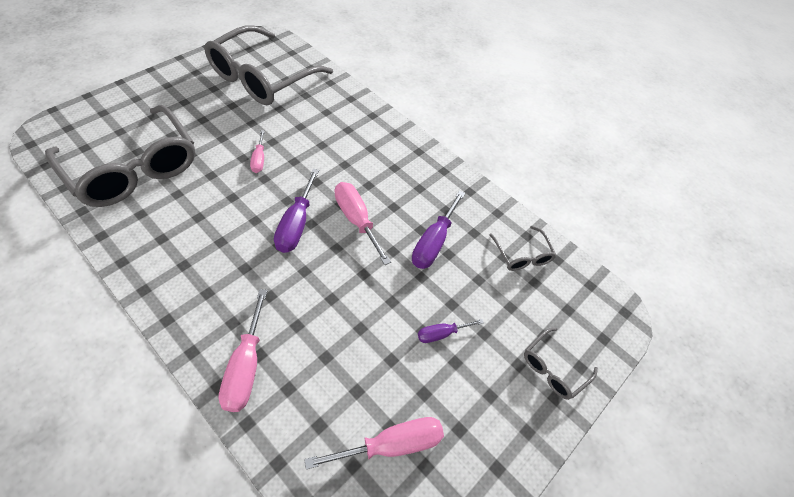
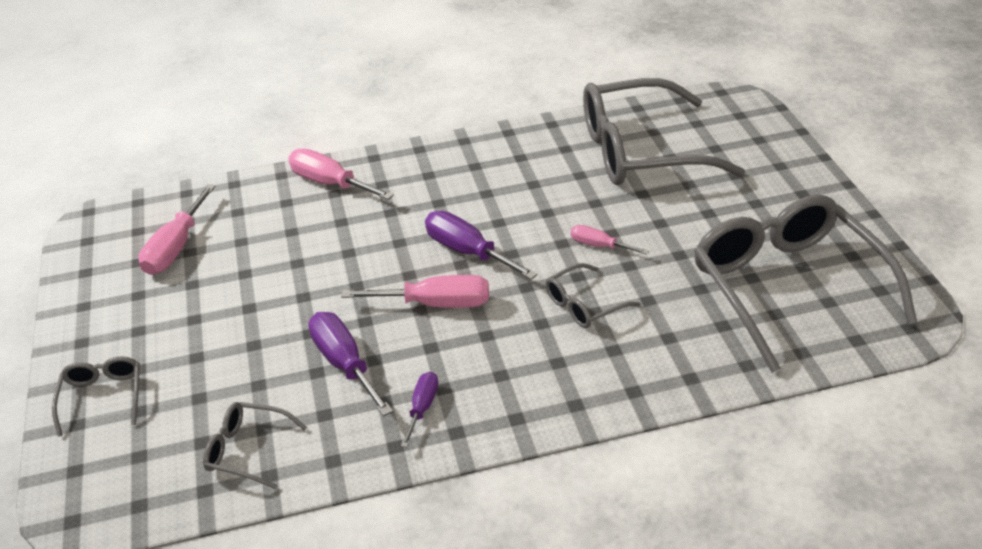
camera: 130 degrees right, 15 degrees down
(319, 151) = (584, 305): none -> grey glasses
(441, 334) = (231, 321): purple screwdriver -> purple screwdriver (422, 408)

